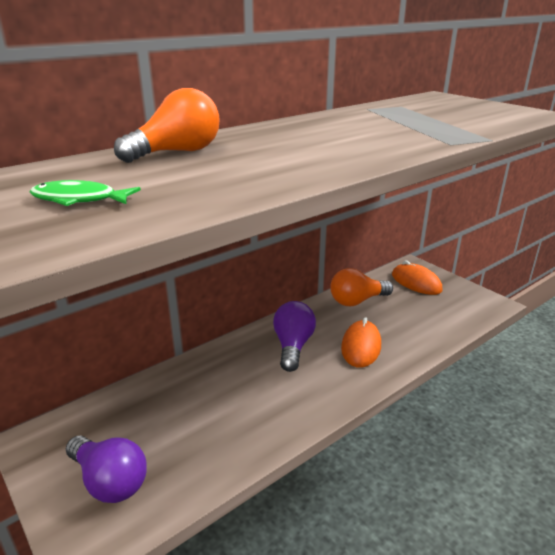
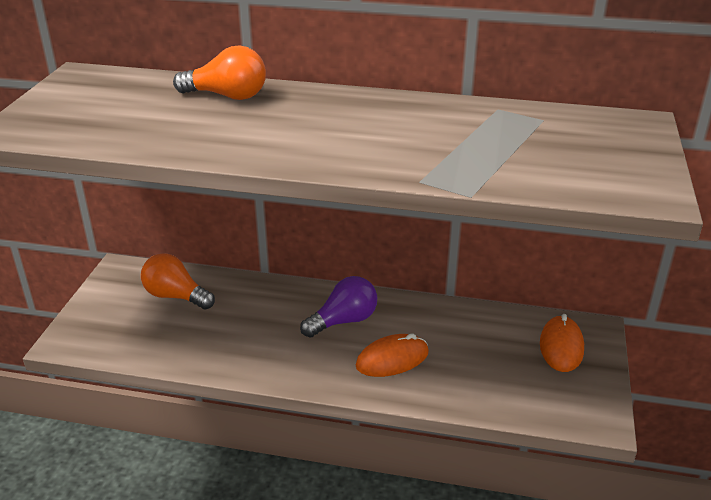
camera: 50 degrees right, 5 degrees up
(79, 199) = (101, 112): green fish -> none
(109, 481) = (117, 319): purple light bulb -> none
(357, 301) = (465, 323): orange light bulb -> orange light bulb (176, 296)

